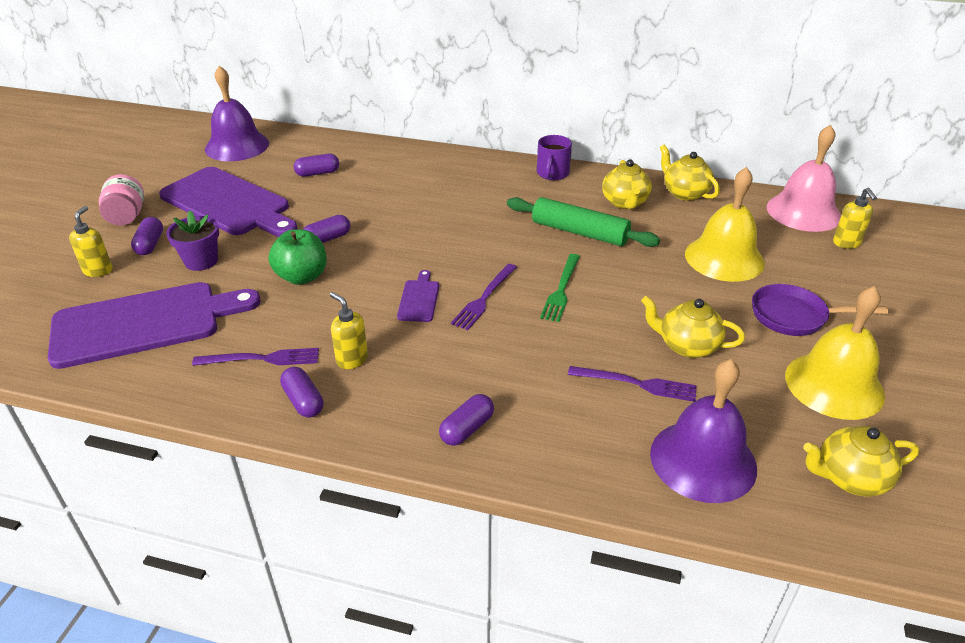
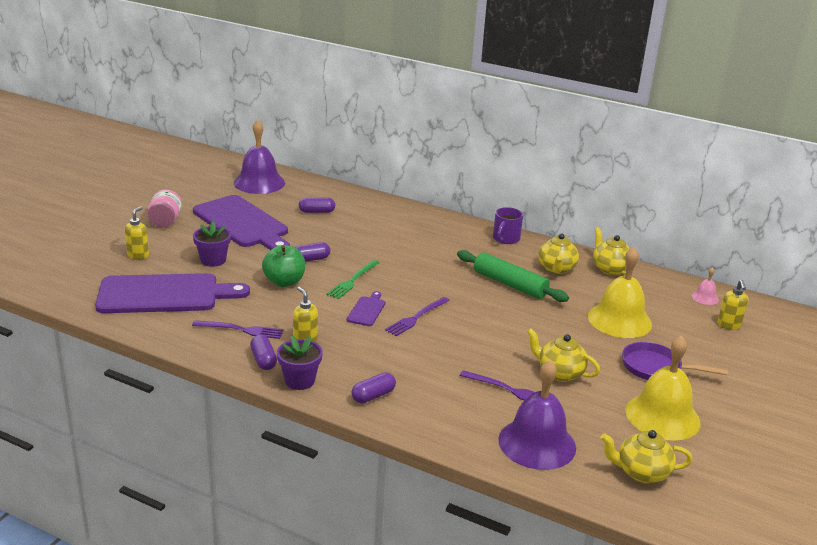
camera: 10 degrees right, 10 degrees down
(150, 244) = (178, 243): purple capsule -> none
(361, 424) = (299, 380): none -> purple flower pot
(561, 290) = (478, 321): green fork -> green fork (352, 280)
(803, 212) = (705, 297): pink bell -> pink bell, size x0.44

